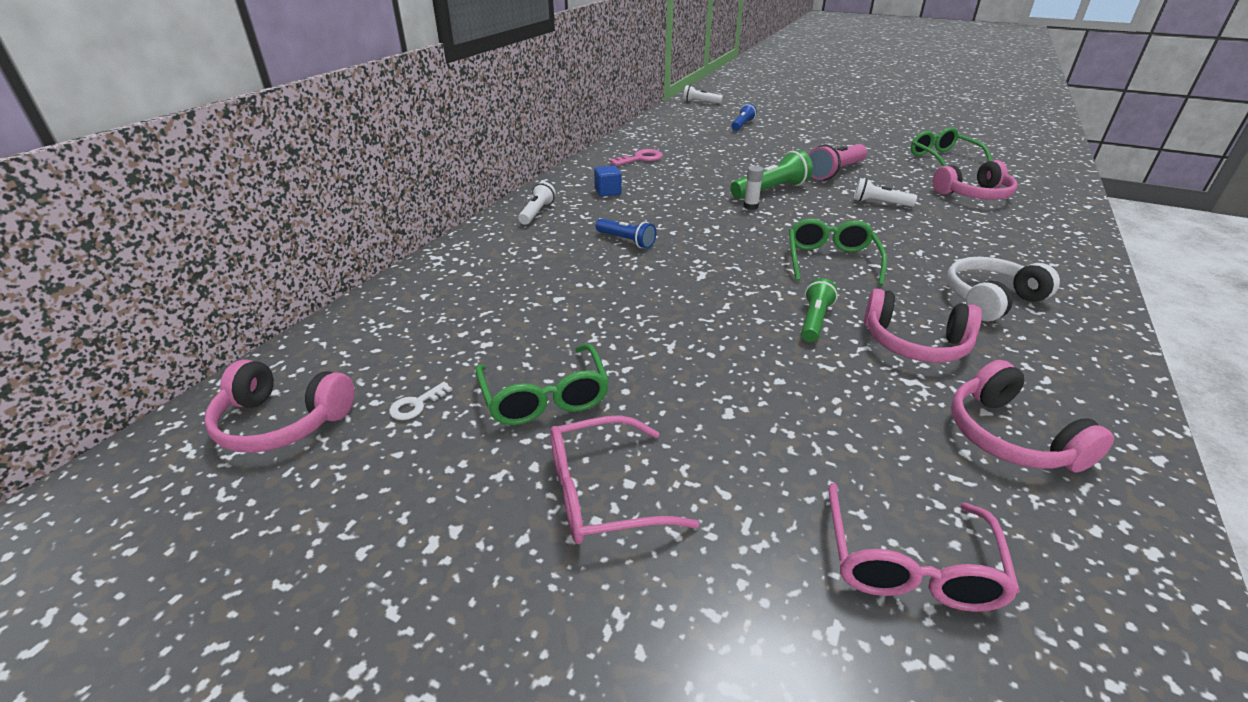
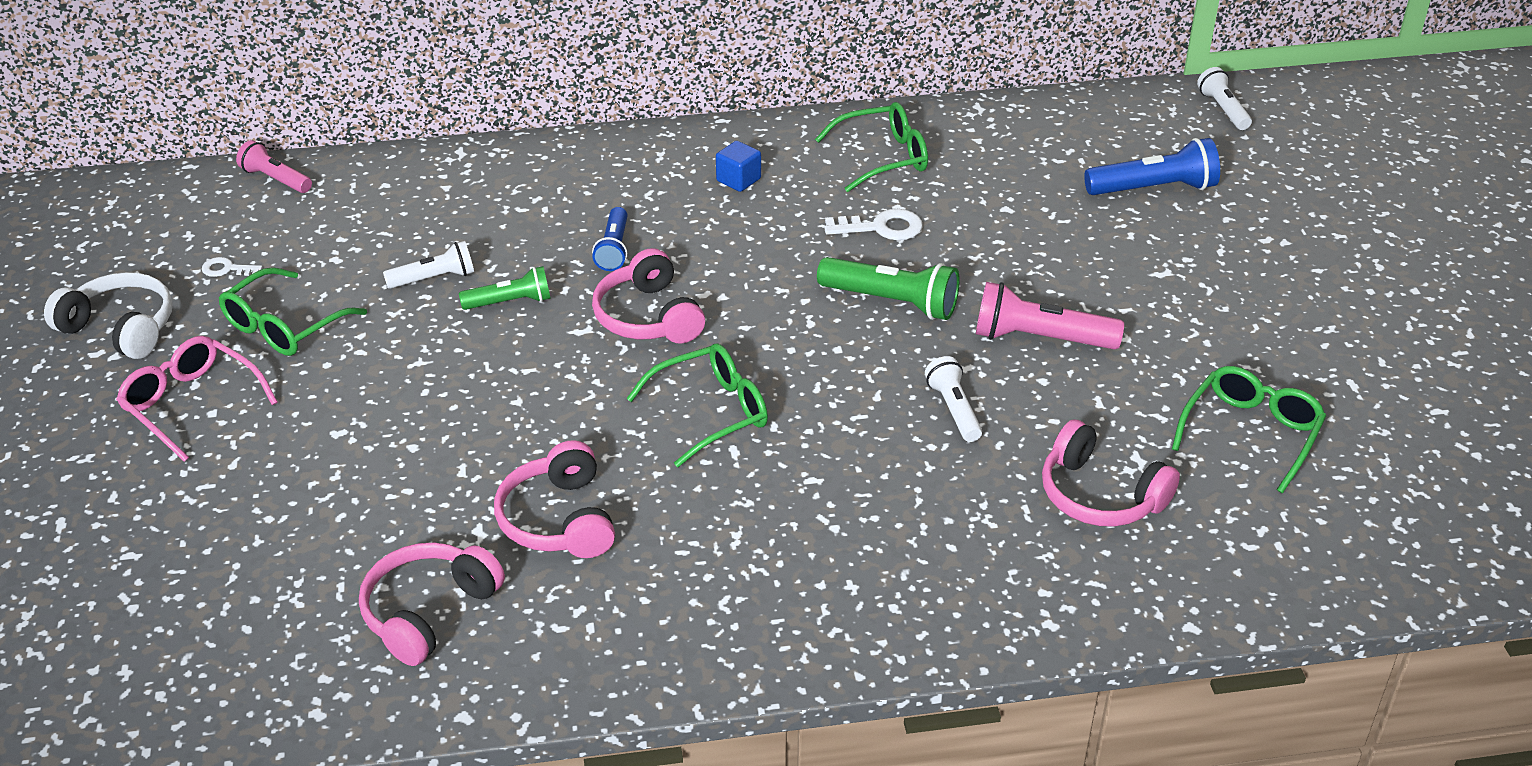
camera: 55 degrees right, 5 degrees up
(282, 422) = (163, 222): pink headphones -> pink headphones (648, 317)
(330, 339) = (275, 179): none -> pink flashlight
(537, 213) = (624, 160): white flashlight -> white flashlight (434, 278)
(640, 159) = (883, 157): pink key -> green glasses
(701, 175) = (881, 227): none -> white key
(742, 125) = (1154, 189): blue flashlight -> blue flashlight, size x1.57
(750, 206) = (814, 303): white glue stick -> none
(814, 320) = (547, 438): green flashlight -> green flashlight (510, 302)
(909, 564) = (216, 577): pink glasses -> none
(990, 299) = (722, 562): white headphones -> white headphones (120, 328)

